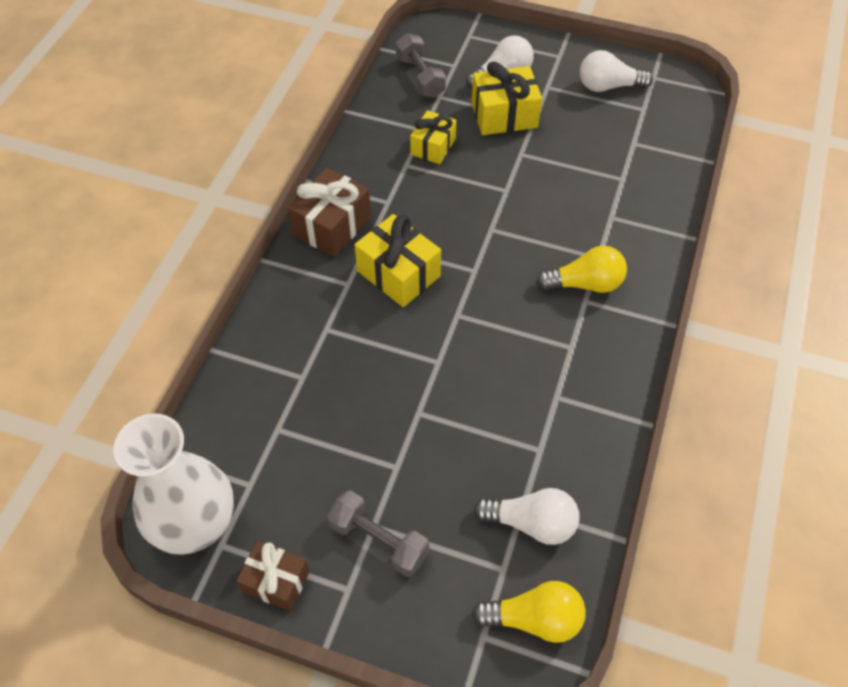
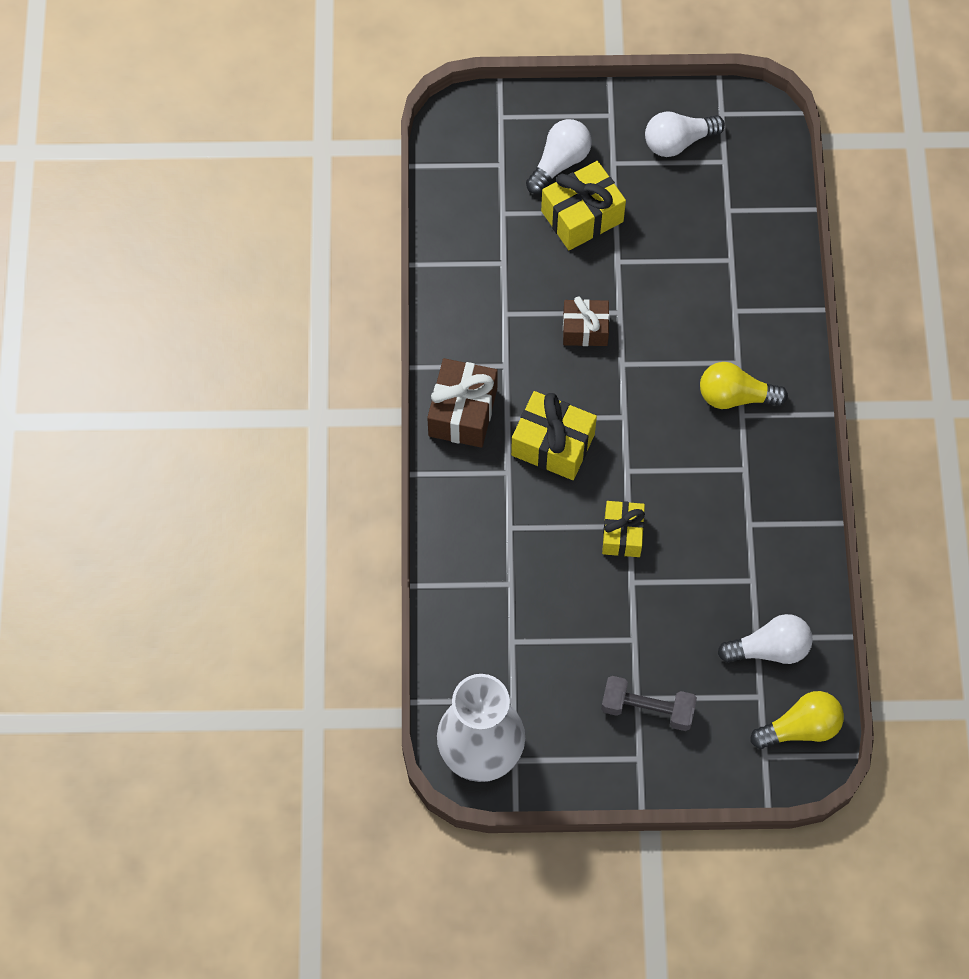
camera: 20 degrees left, 10 degrees up
(276, 581) = (577, 773): brown gift -> brown gift (585, 329)
(420, 77) = (471, 193): grey dumbbell -> none
(433, 147) = (524, 281): yellow gift -> yellow gift (622, 534)
(585, 284) = (735, 396): yellow light bulb -> yellow light bulb turned 150 degrees counterclockwise

